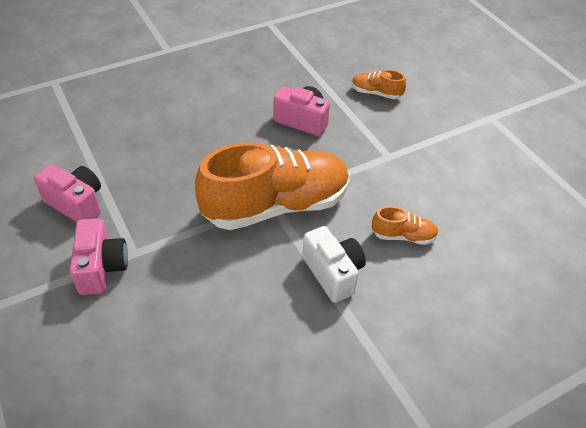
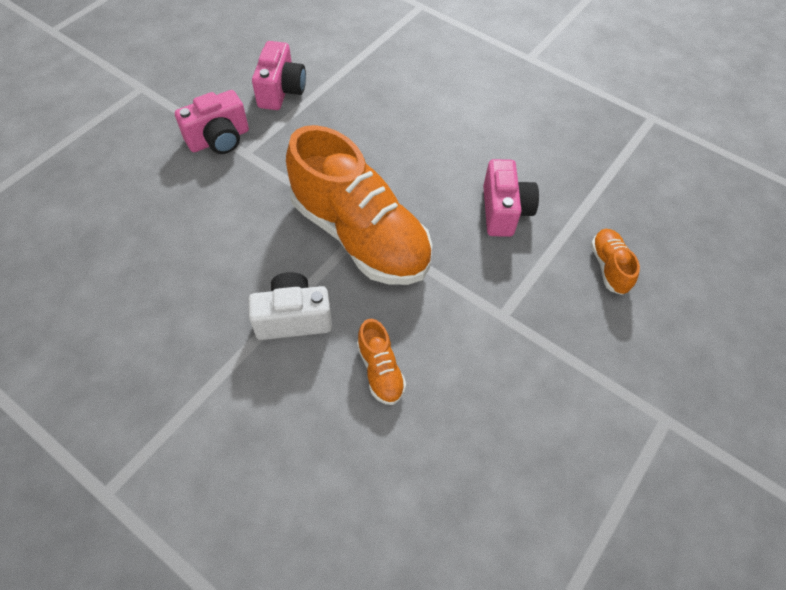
camera: 65 degrees right, 10 degrees up
(333, 273) = (293, 318): white camera -> white camera turned 135 degrees counterclockwise

